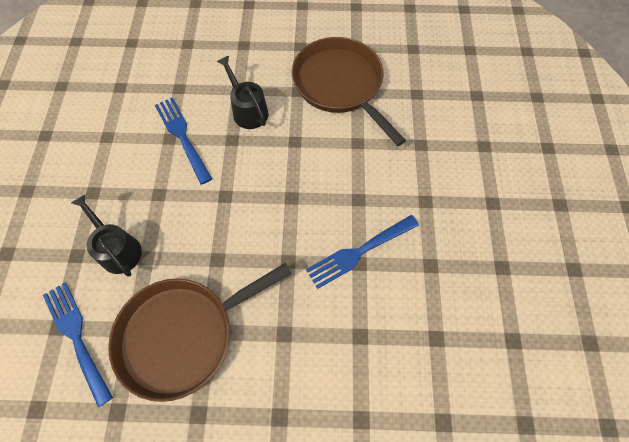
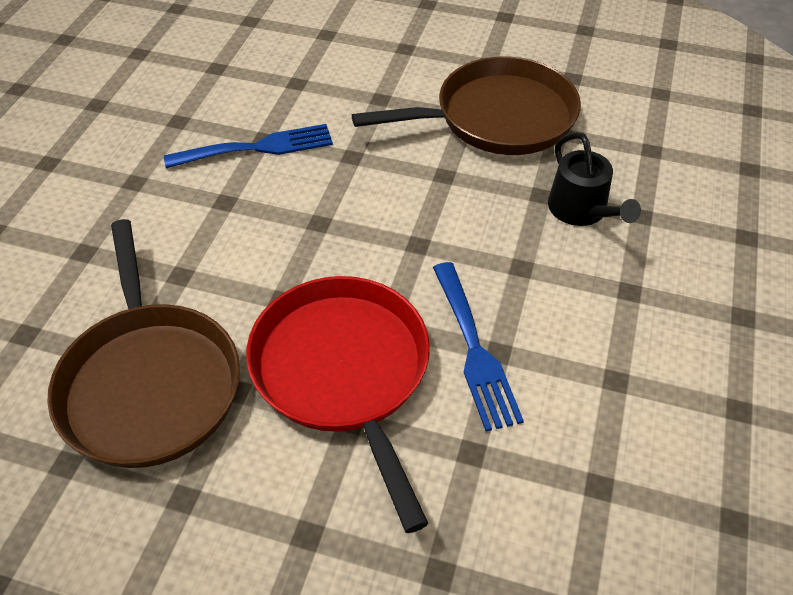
camera: 165 degrees left, 15 degrees down
(77, 337) = (625, 137): blue fork -> none
(248, 110) = (343, 372): black watering can -> red pan

